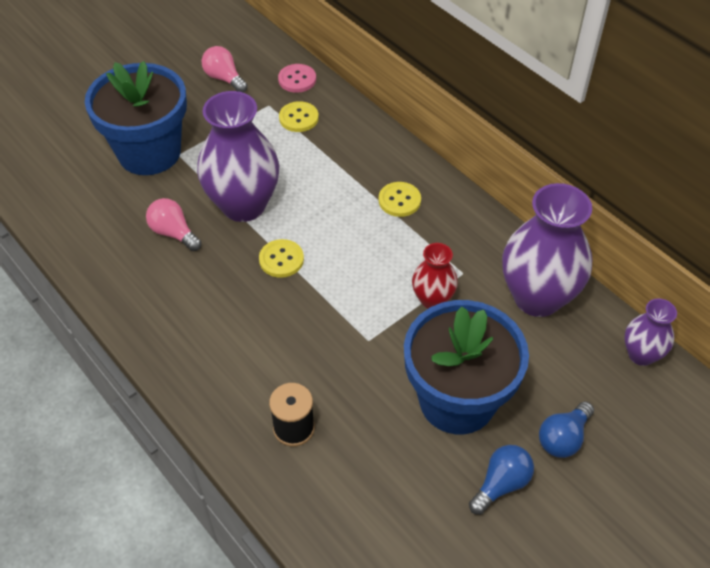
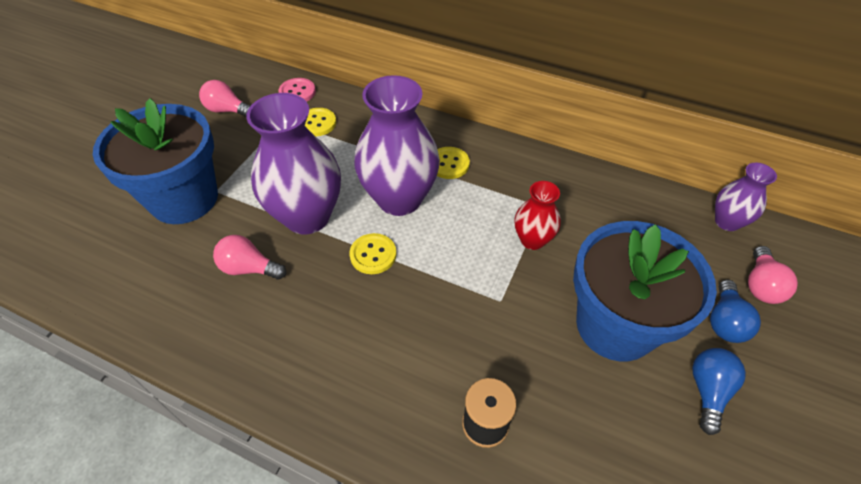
camera: 25 degrees left, 0 degrees up
(537, 297) = (615, 205): purple vase -> purple vase (399, 199)
(626, 423) = (761, 285): none -> pink light bulb

